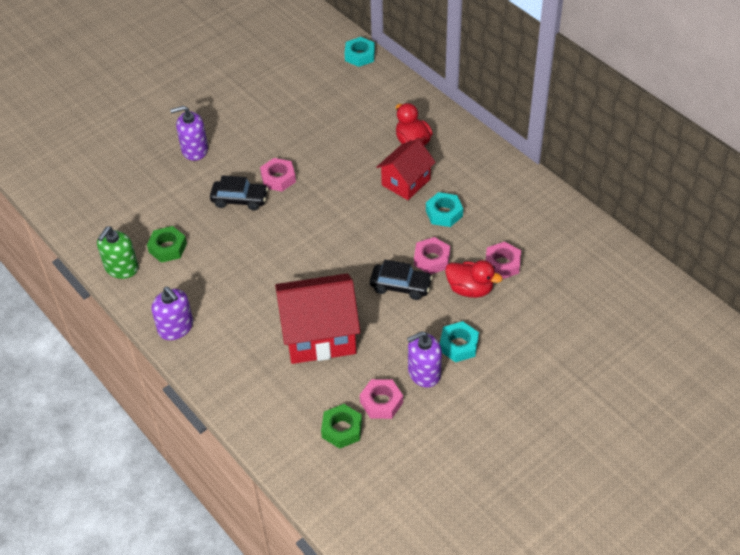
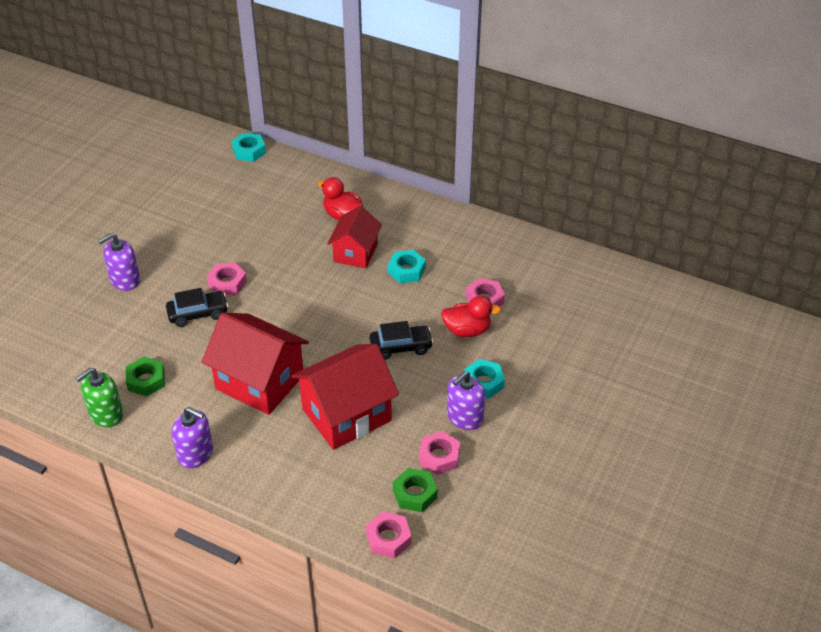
camera: 25 degrees left, 5 degrees down
(121, 268) = (106, 414): green soap dispenser -> green soap dispenser turned 45 degrees clockwise
(260, 280) = (260, 382): none -> red house
(431, 259) = (417, 314): pink nut -> pink nut (388, 538)

